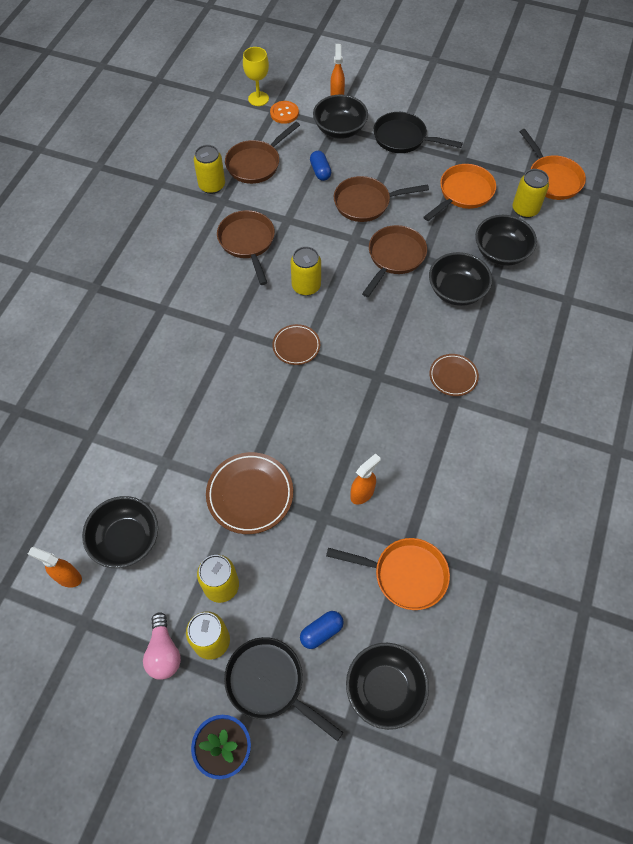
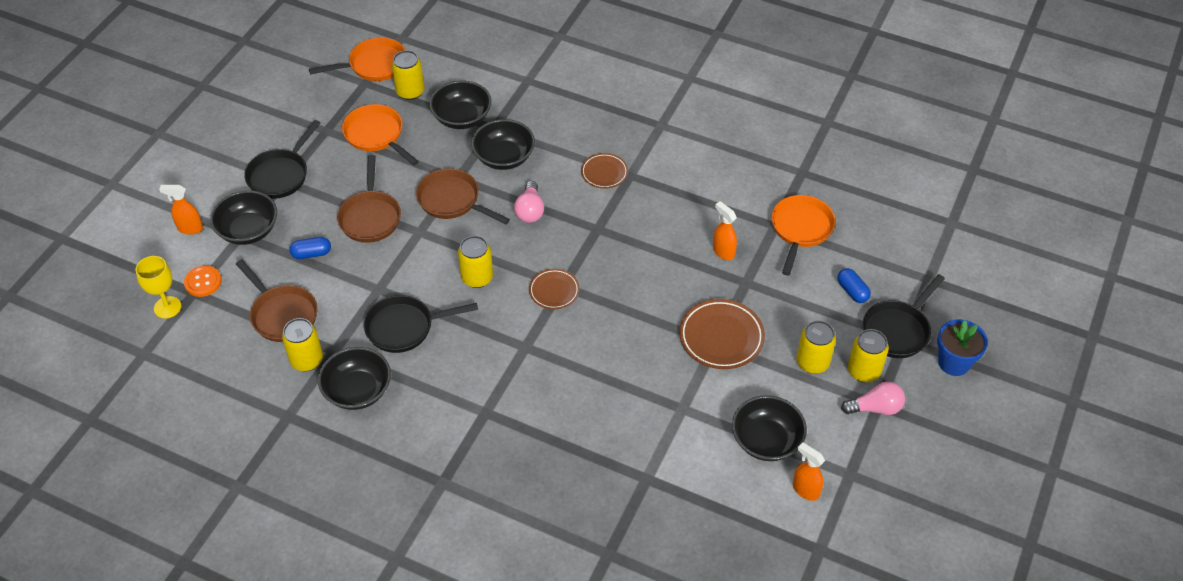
camera: 85 degrees left, 10 degrees down
(68, 577) = (805, 490): orange spray bottle -> orange spray bottle turned 105 degrees clockwise
(247, 242) = (404, 327): brown pan -> black pan
(385, 689) = (897, 253): black bowl -> black bowl (358, 391)
(392, 318) = (530, 210): none -> pink light bulb

